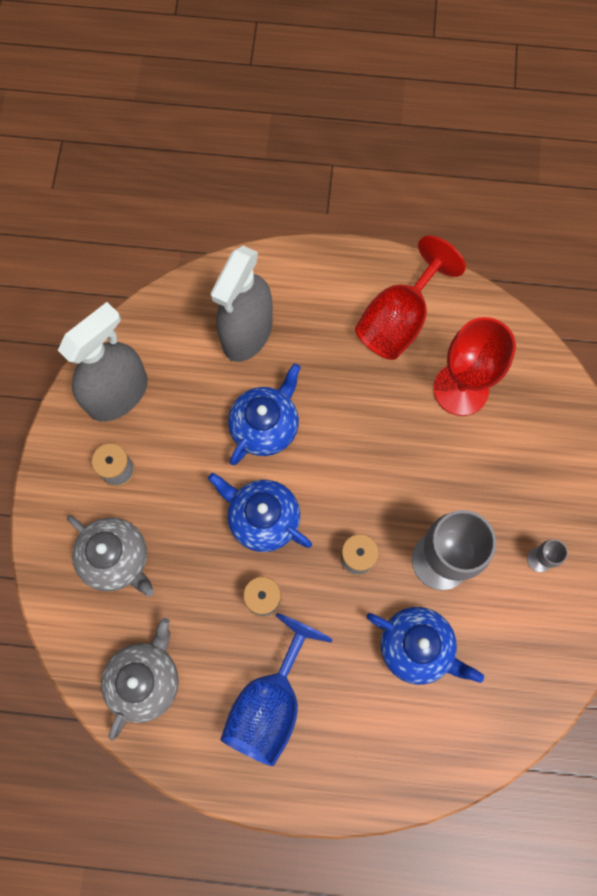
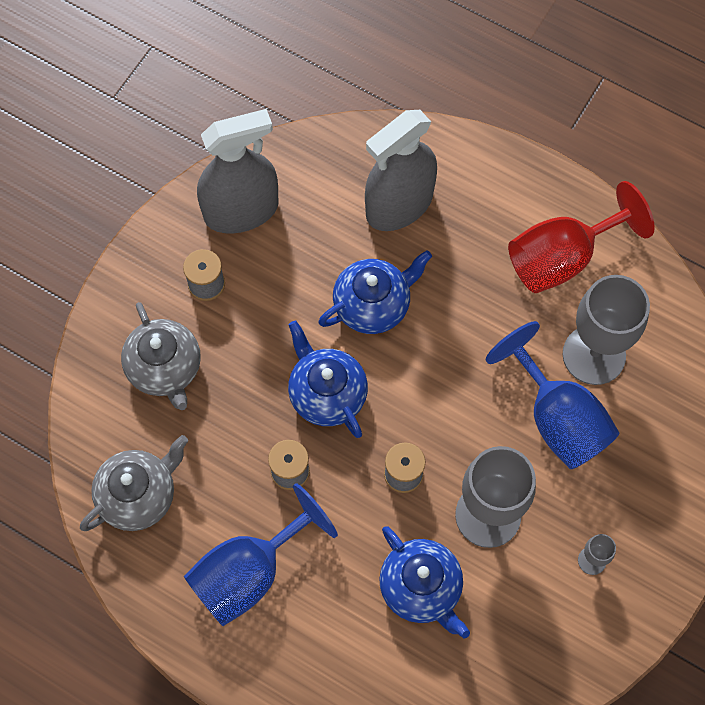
camera: 25 degrees right, 5 degrees down
(457, 454) = (558, 418): none -> blue goblet
(461, 389) = (594, 355): red goblet -> grey goblet

